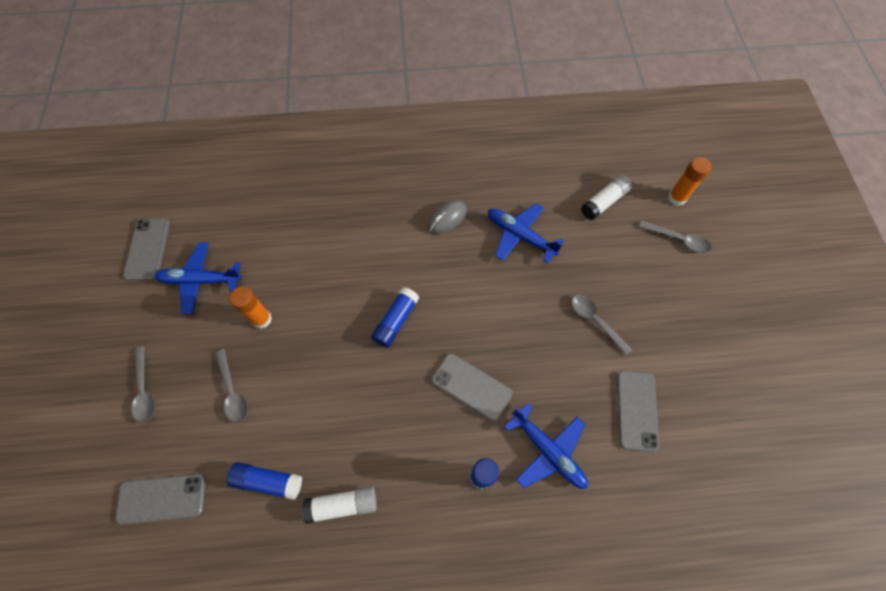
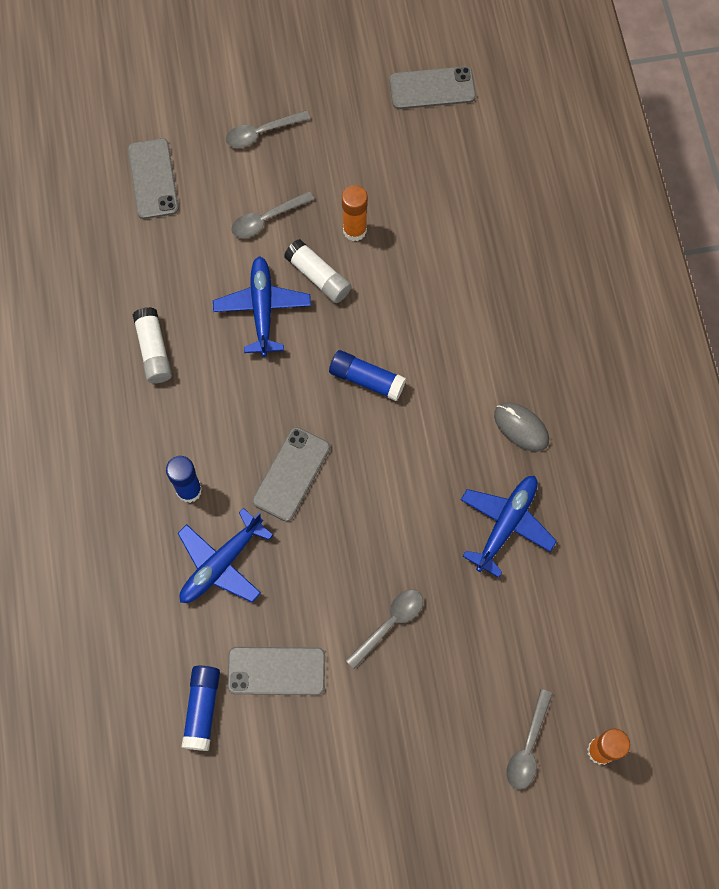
camera: 85 degrees right, 5 degrees up
(201, 280) = (397, 155): blue plane -> blue plane (262, 309)
(268, 481) = (174, 274): blue glue stick -> blue glue stick (202, 709)
(604, 202) = (577, 641): white glue stick -> white glue stick (318, 277)

